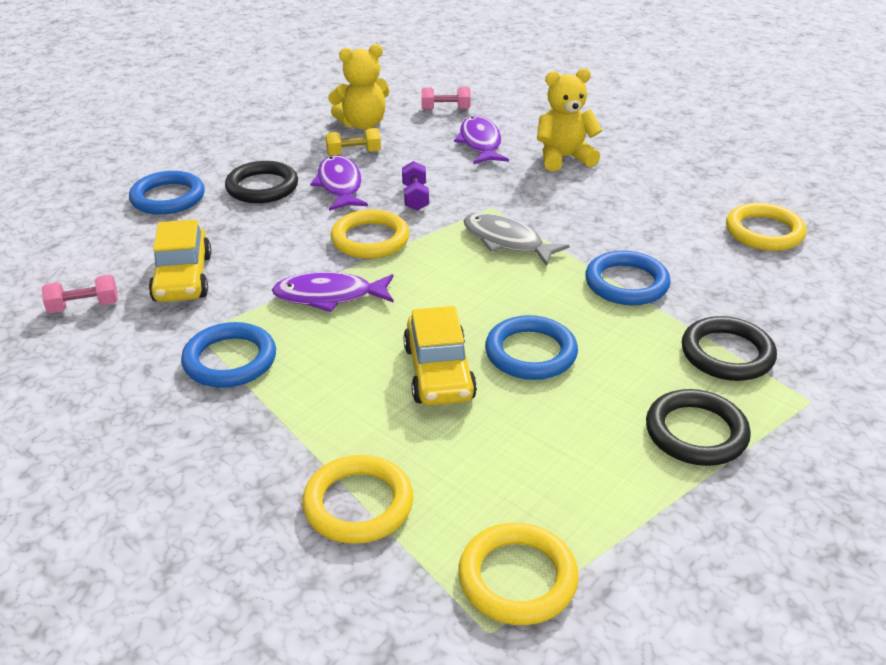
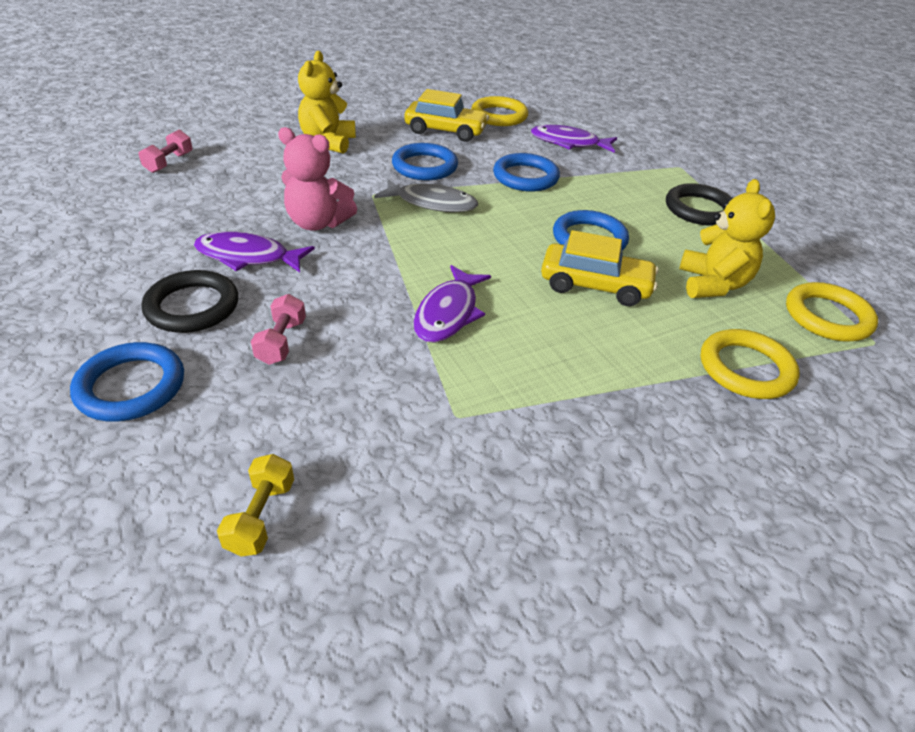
camera: 70 degrees left, 5 degrees up
(84, 306) = (335, 512): pink dumbbell -> pink dumbbell (281, 342)
(183, 278) = (338, 407): yellow car -> yellow car (445, 131)
(230, 360) = (519, 401): blue ring -> blue ring (424, 166)
(353, 153) = (191, 232): yellow dumbbell -> yellow dumbbell (261, 516)
(362, 124) = (134, 211): yellow teddy bear -> yellow teddy bear (712, 284)
(370, 239) = (368, 266): yellow ring -> none
(415, 197) = (318, 223): purple dumbbell -> pink teddy bear
(480, 143) = (257, 166): purple fish -> purple fish (569, 143)
(507, 241) = (432, 203): grey fish -> grey fish turned 135 degrees counterclockwise
(727, 354) = (624, 173): black ring -> none

